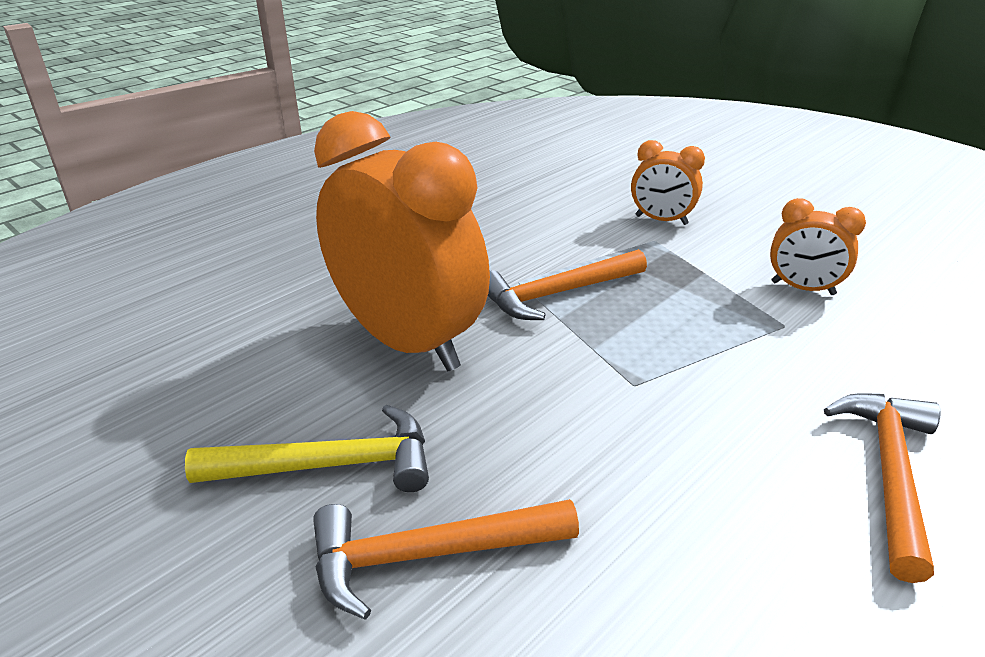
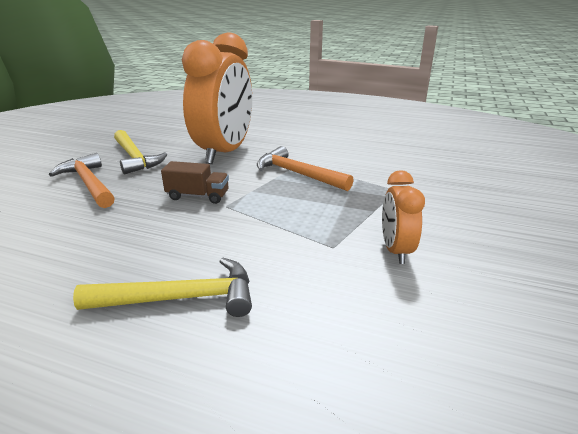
camera: 65 degrees right, 5 degrees down
(583, 407) = (198, 196): none -> brown truck
(661, 220) = (428, 188): orange clock -> none
(888, 473) = (180, 298): orange hammer -> yellow hammer

